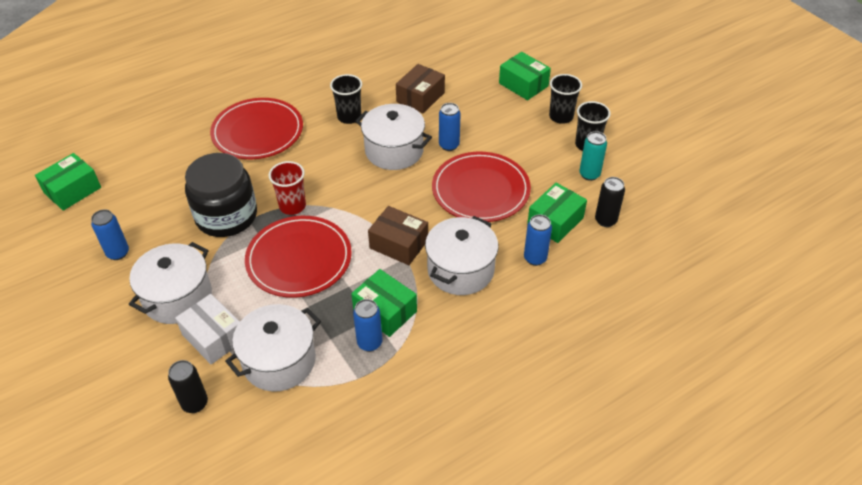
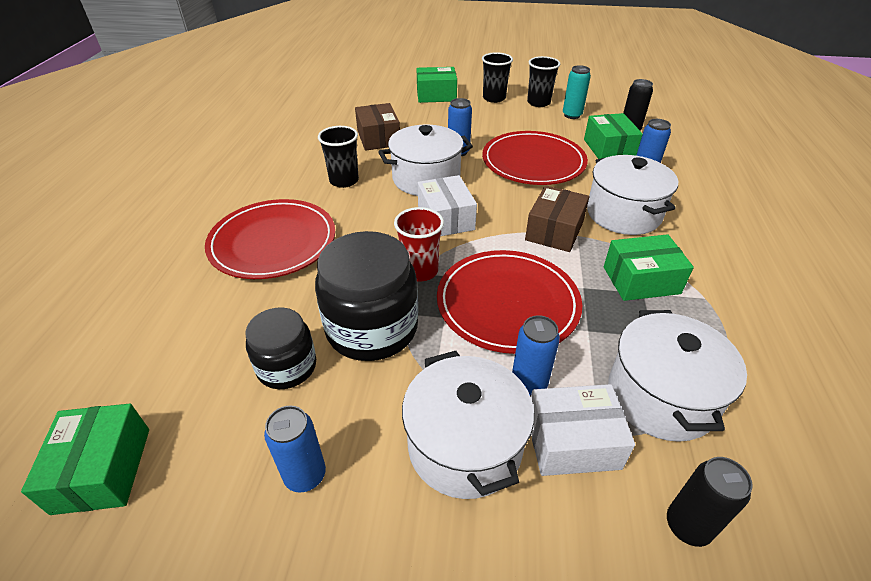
camera: 50 degrees left, 5 degrees down
(172, 204) = (287, 367): none -> black jar
(357, 186) = (445, 218): none -> white box
(369, 343) = (680, 311): blue can -> blue can (528, 384)
(399, 244) = (554, 231): brown box -> brown box turned 45 degrees counterclockwise

